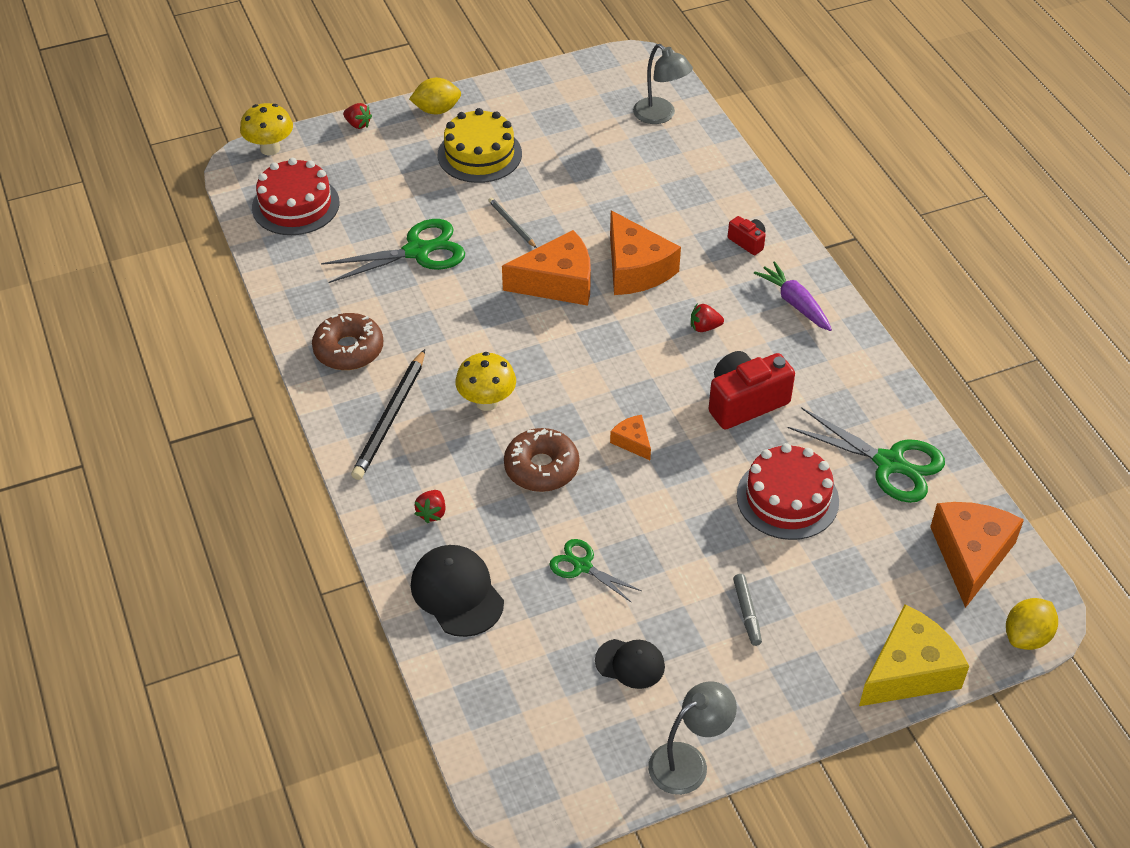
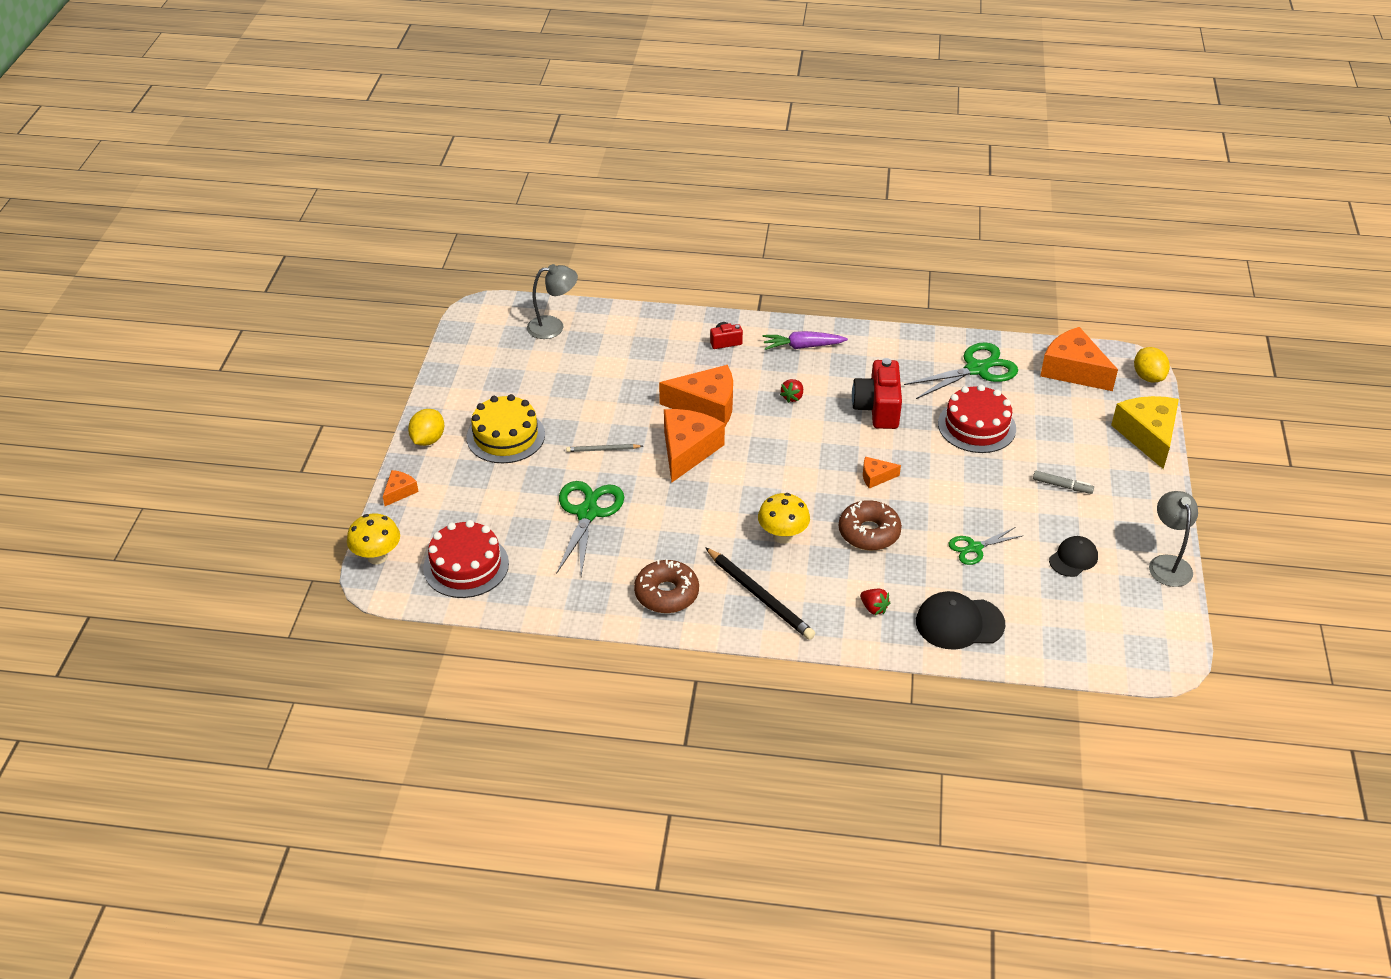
camera: 60 degrees left, 5 degrees down
(358, 124) = (399, 492): red strawberry -> orange cheese

